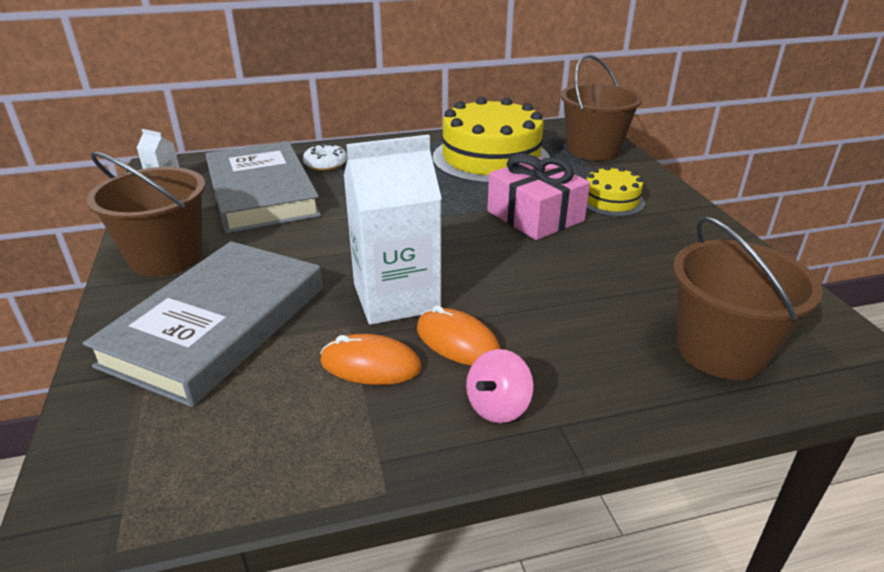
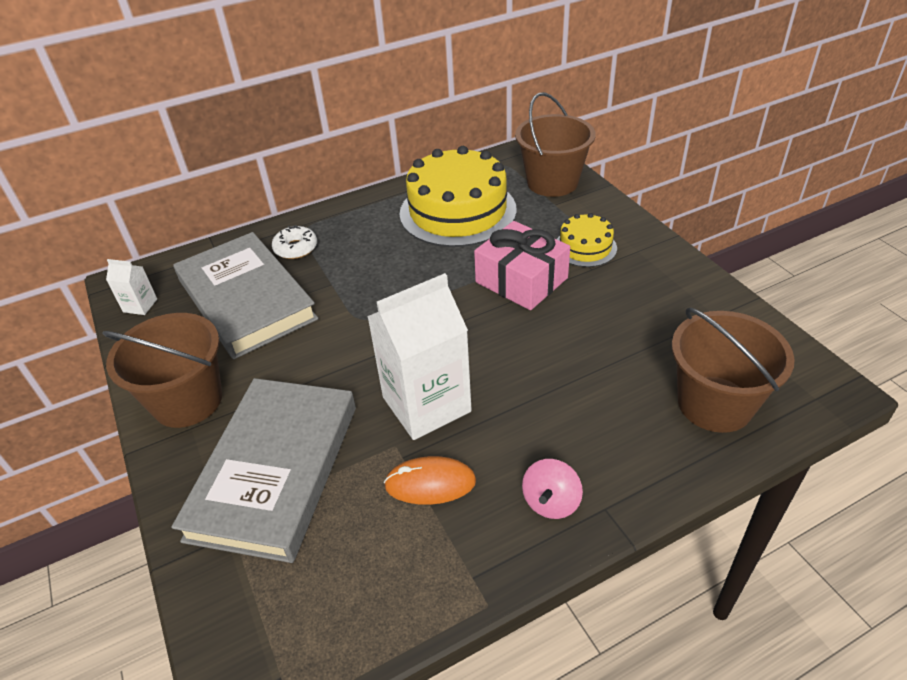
camera: 10 degrees left, 10 degrees up
(457, 341) = (496, 442): orange mouse -> none

